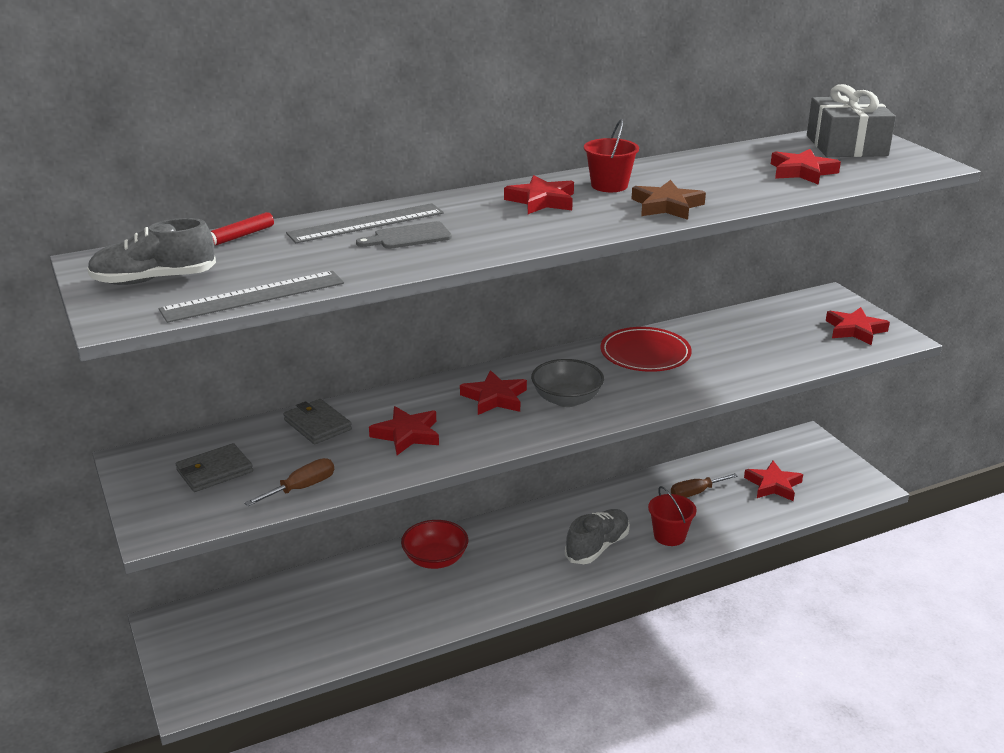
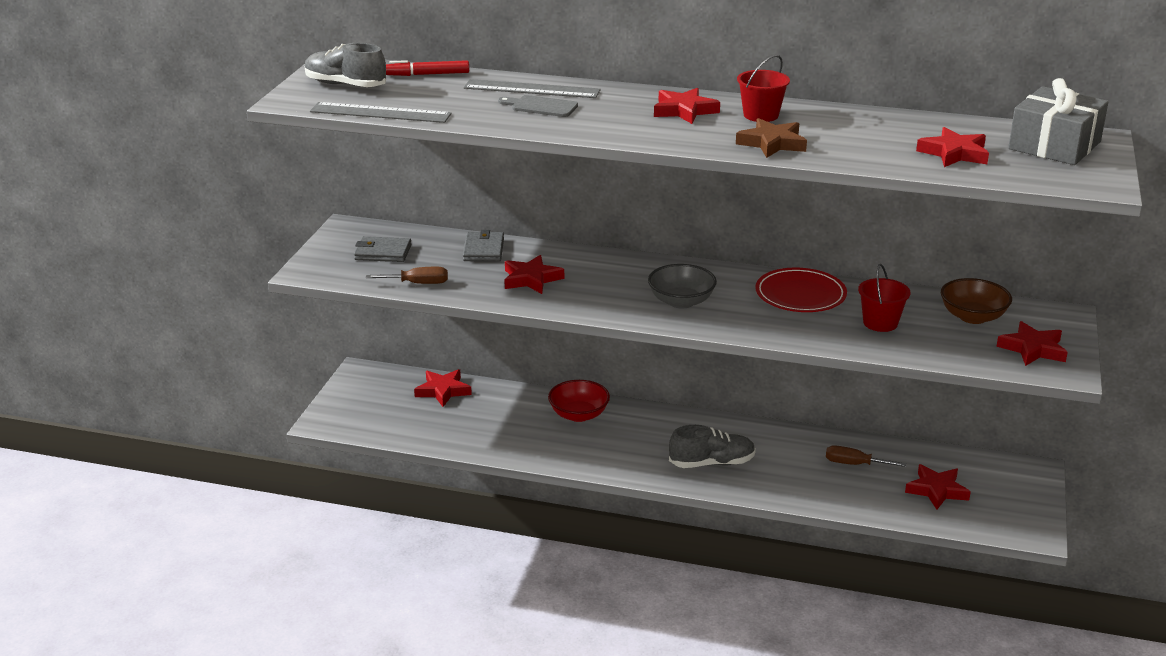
camera: 40 degrees right, 0 degrees up
(495, 398) = (629, 280): red star -> red star (443, 391)
(669, 536) = (783, 483): red bucket -> red bucket (880, 323)
(782, 321) = (972, 317): none -> brown bowl

